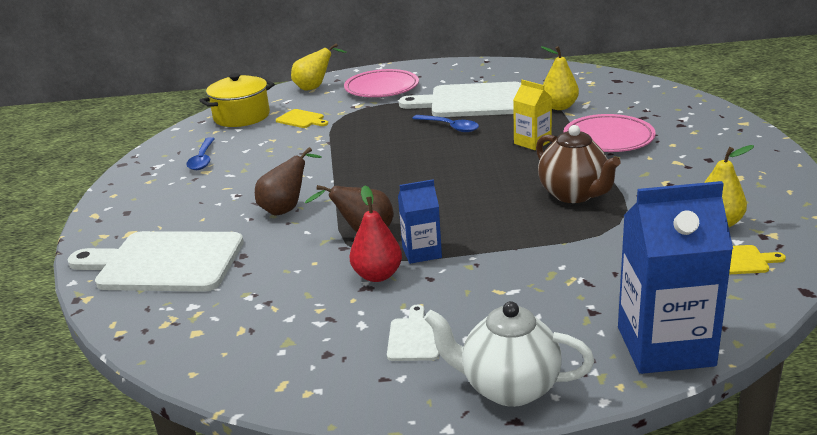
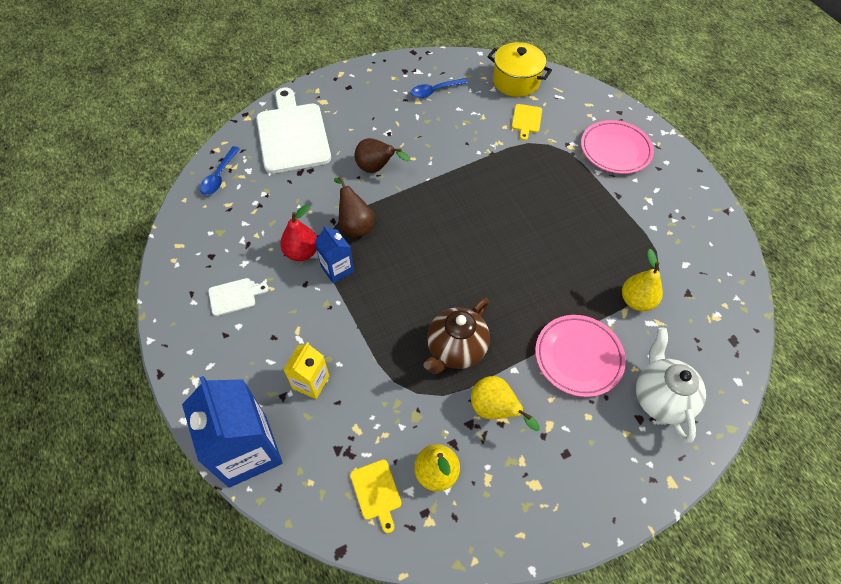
camera: 65 degrees right, 30 degrees up
(315, 87) = (594, 104): yellow pear -> yellow pear (495, 410)
(450, 127) = (553, 226): blue spoon -> blue spoon (219, 176)
(472, 101) = (617, 226): white cutting board -> none
(509, 388) = (190, 363): white teapot -> white teapot (660, 398)
(532, 142) = (546, 296): yellow carton -> yellow carton (311, 382)

